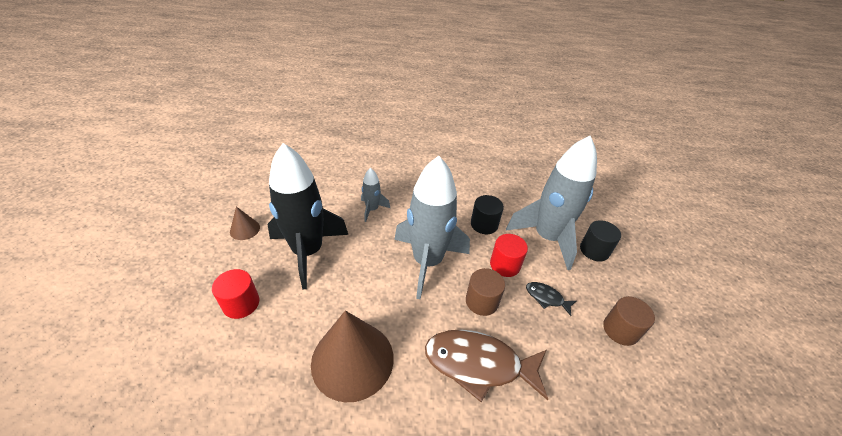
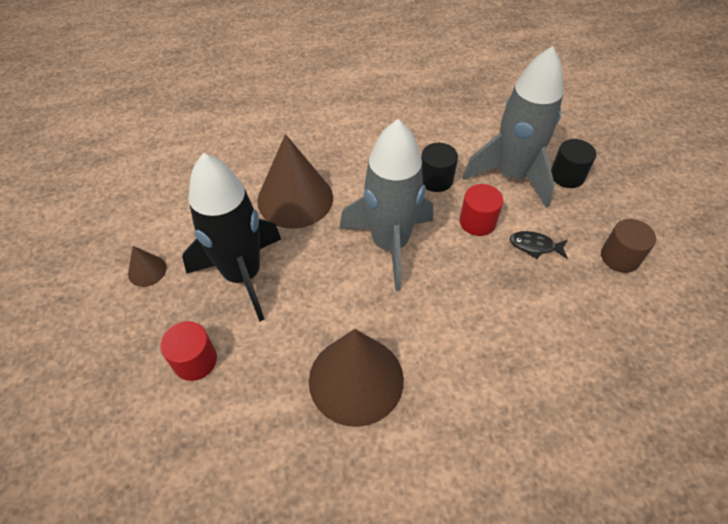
camera: 15 degrees left, 10 degrees up
(372, 209) = (295, 199): grey rocket -> brown cone
(478, 364) = (491, 340): brown fish -> none
(482, 301) = (468, 271): brown cylinder -> none

